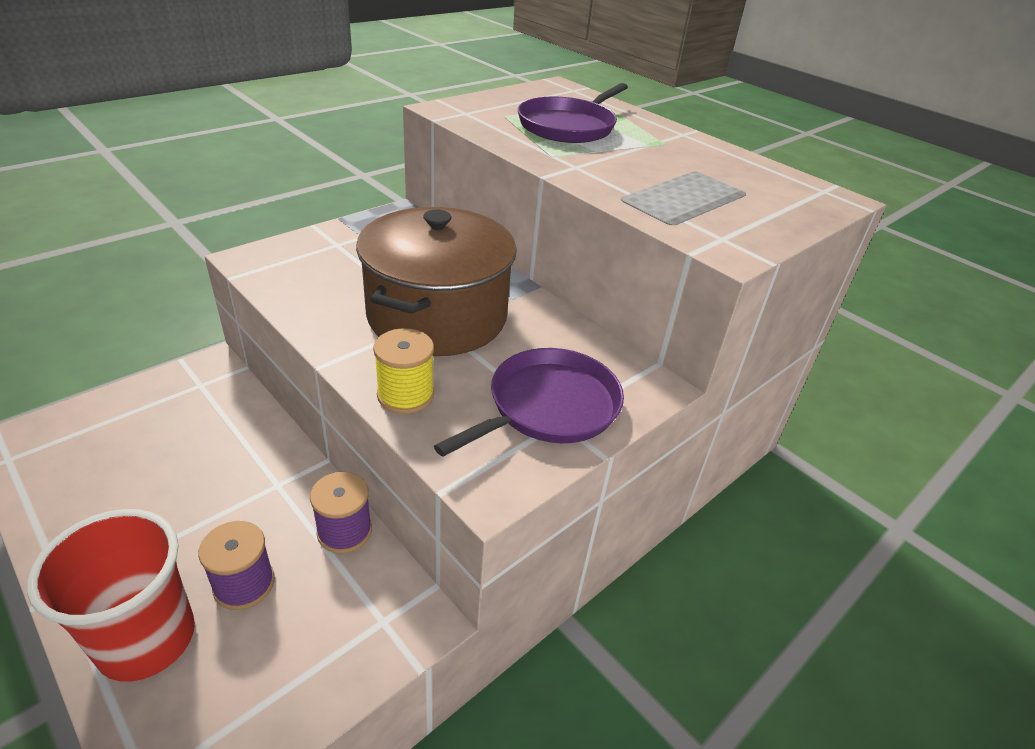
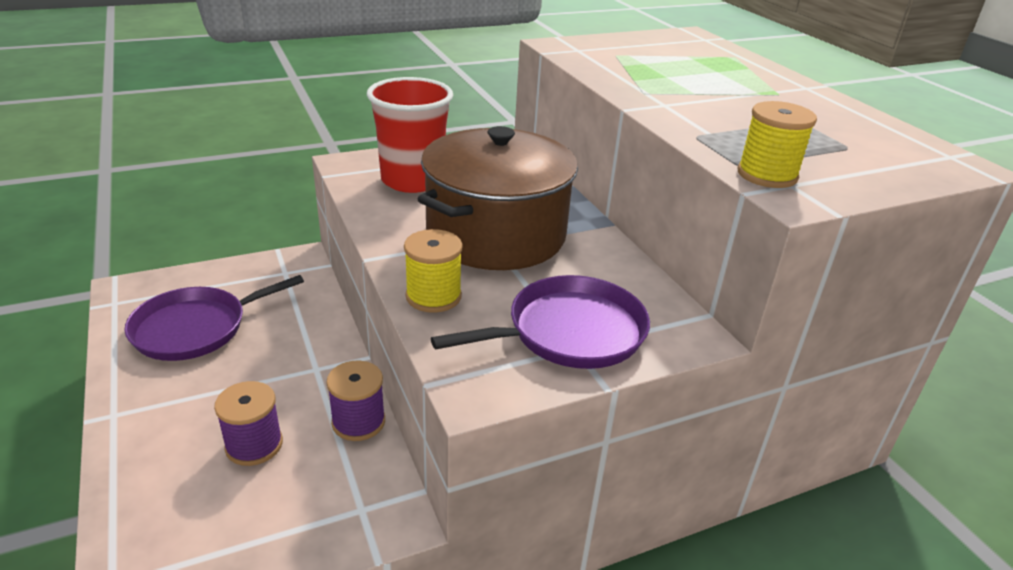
camera: 20 degrees right, 5 degrees down
(146, 639) = (159, 469): red cup -> red cup (412, 180)
(569, 126) = (679, 69): purple pan -> purple pan (196, 328)
(699, 231) = (767, 175): none -> yellow spool

